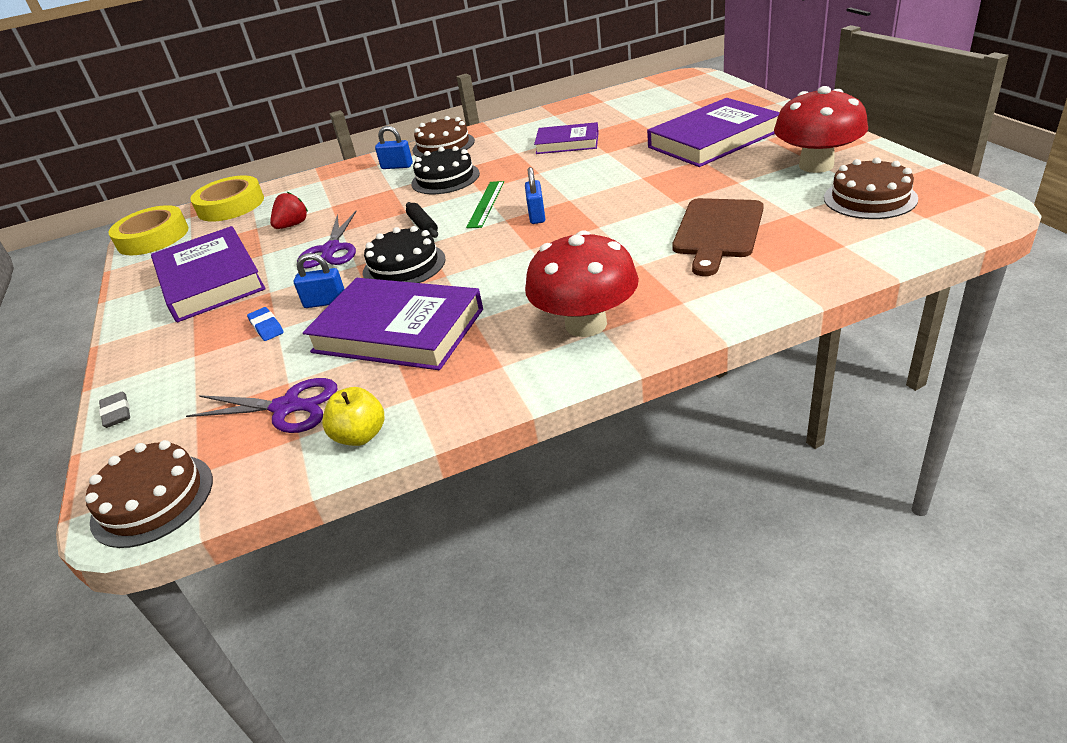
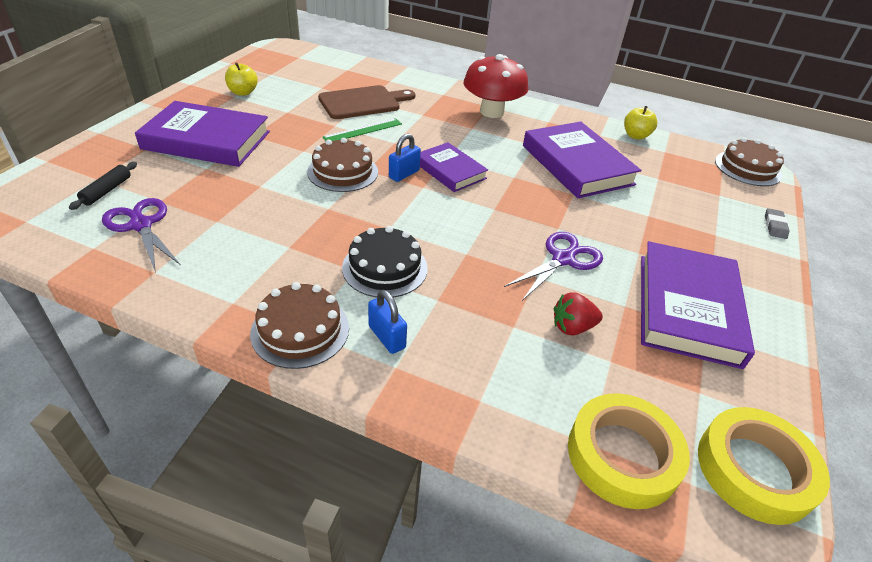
camera: 145 degrees left, 5 degrees up
(266, 327) = (655, 221): blue eraser -> none
(286, 407) = (665, 166): purple scissors -> purple scissors (141, 225)
(325, 302) = (604, 212): blue padlock -> none
(404, 266) = (529, 202): black cake -> none
(423, 226) = (475, 226): black rolling pin -> black rolling pin (107, 191)
(486, 204) = (409, 210): green ruler -> green ruler (363, 130)
(567, 143) = (246, 220): purple book -> purple book (450, 171)
(816, 165) = (243, 92): red mushroom -> yellow apple
(870, 198) = (285, 71): brown cake -> brown cake (343, 172)

